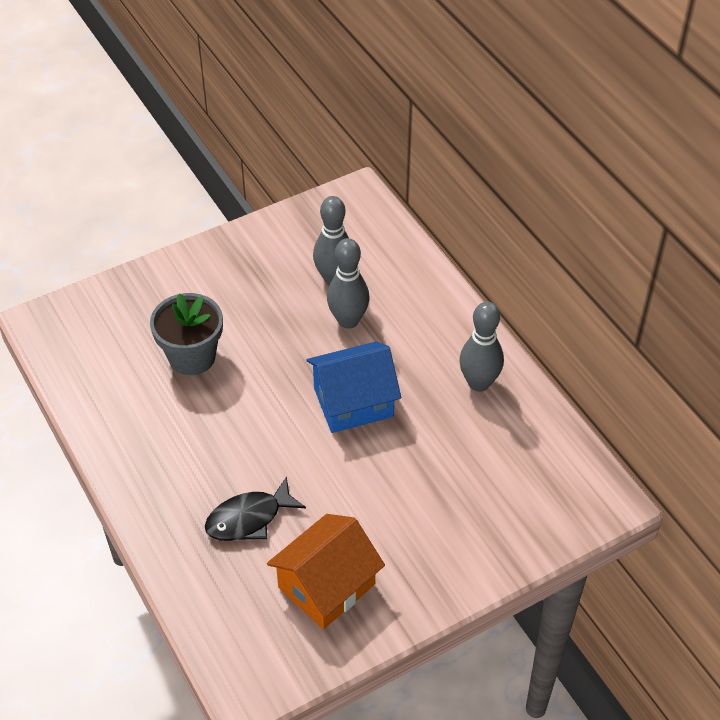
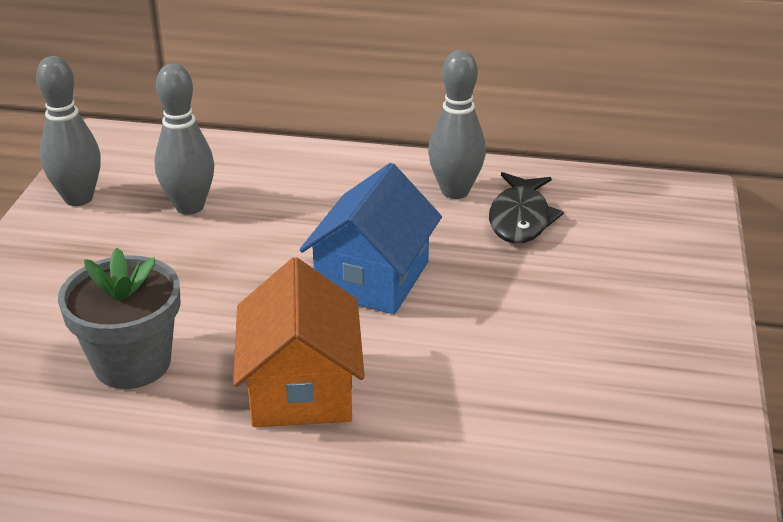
camera: 50 degrees left, 15 degrees down
(249, 518) = (441, 446): black fish -> black fish (520, 218)
(326, 586) = (613, 432): orange house -> orange house (301, 388)
(348, 320) = (258, 226): grey bowling pin -> grey bowling pin (78, 198)

